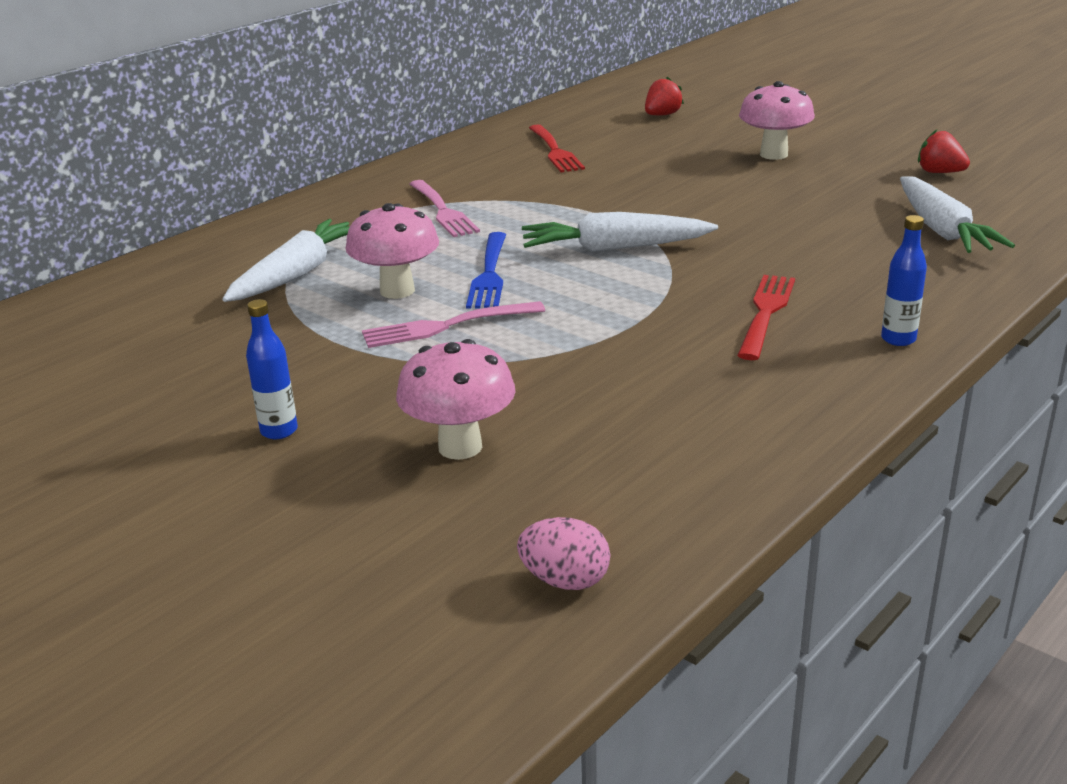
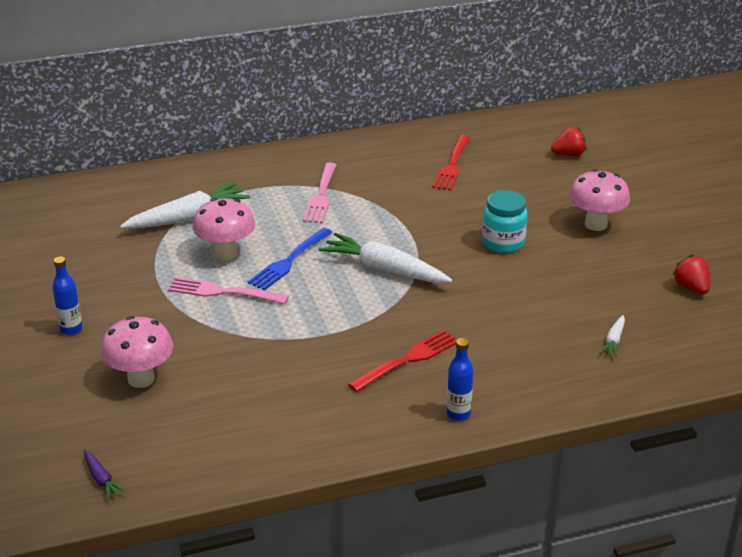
camera: 30 degrees right, 5 degrees up
(565, 580) = (101, 479): pink egg -> purple carrot
(706, 192) = (503, 243): none -> turquoise jar
(942, 230) = (613, 340): white carrot -> white carrot, size x0.45

